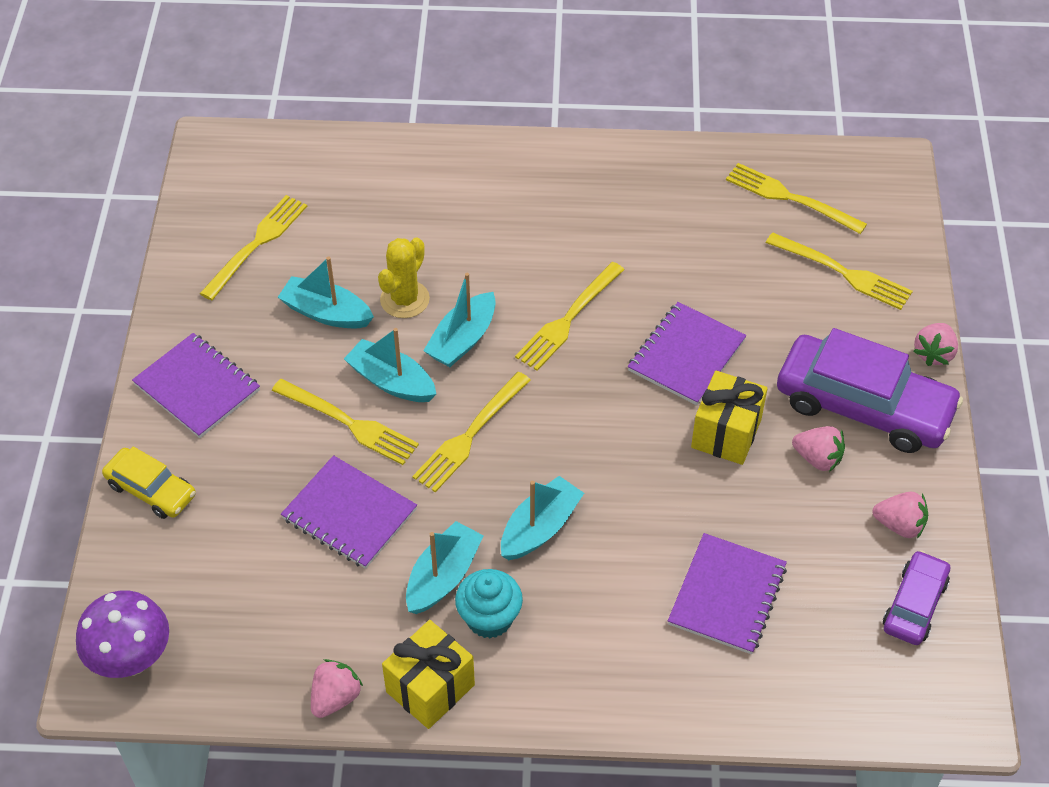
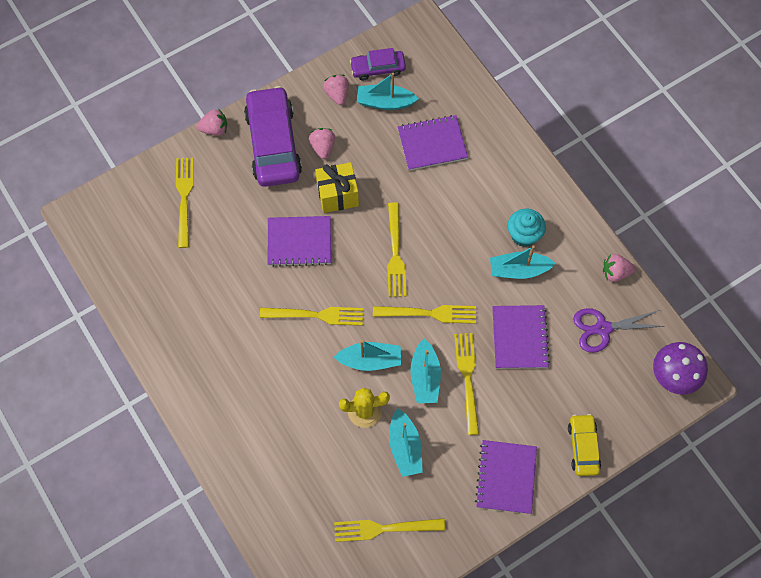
camera: 125 degrees left, 15 degrees up
(273, 621) = (602, 329): none -> purple scissors
(430, 688) = (578, 236): yellow gift -> none
(540, 528) = (458, 245): turquoise boat -> turquoise boat (385, 102)
(789, 198) = (142, 254): yellow fork -> yellow fork (395, 254)

